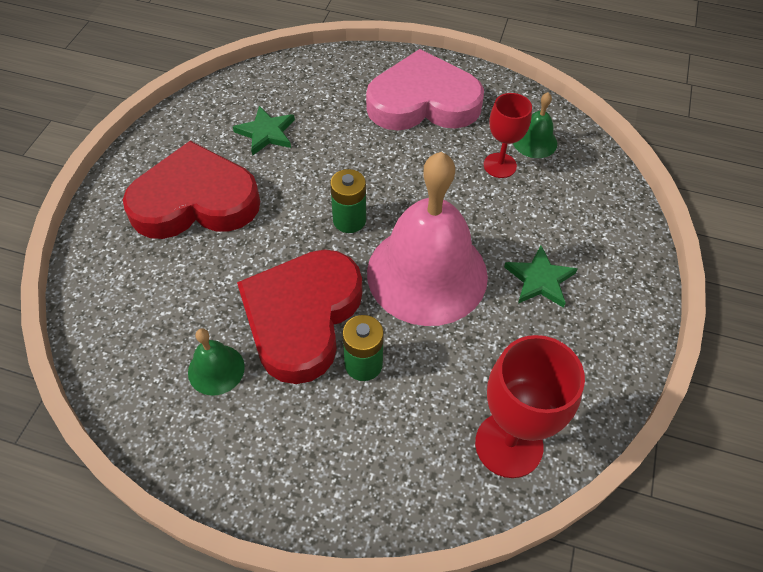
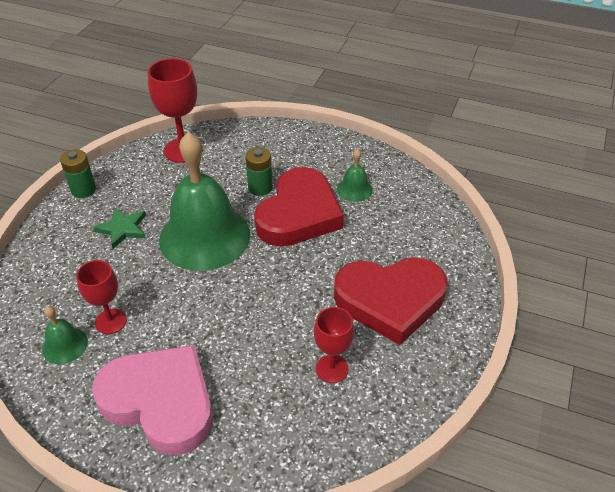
camera: 175 degrees left, 10 degrees down
(266, 133) = (332, 369): green star -> red goblet
(349, 220) = (258, 278): green battery -> green battery (83, 190)
(423, 102) = (160, 401): pink heart -> pink heart turned 150 degrees counterclockwise
(427, 273) = (204, 236): pink bell -> green bell

